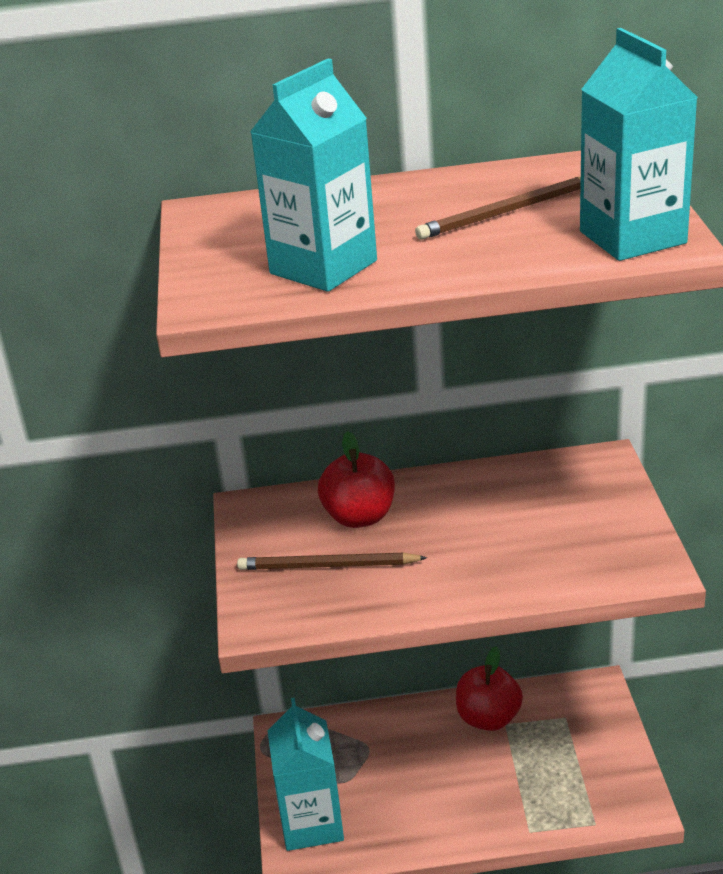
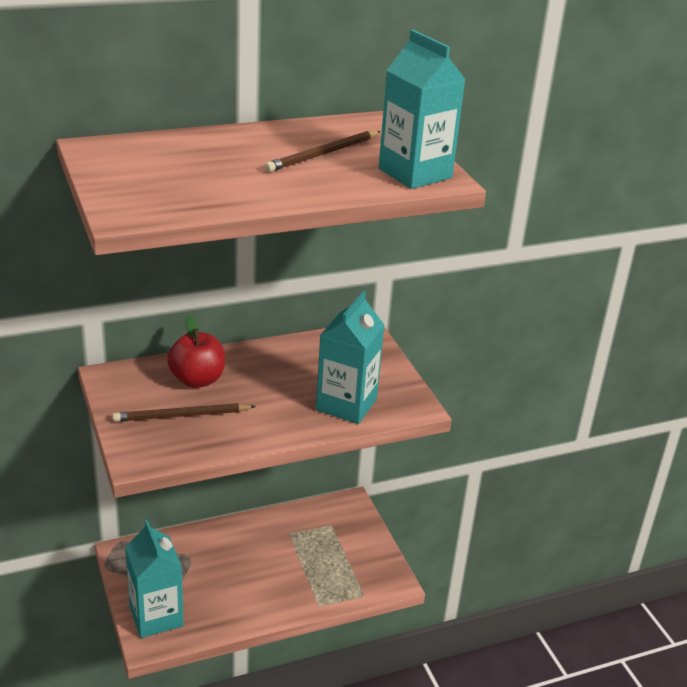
camera: 20 degrees left, 0 degrees up
(323, 267) = (204, 190): turquoise carton -> turquoise carton (346, 405)
(488, 718) = (276, 530): red apple -> none

